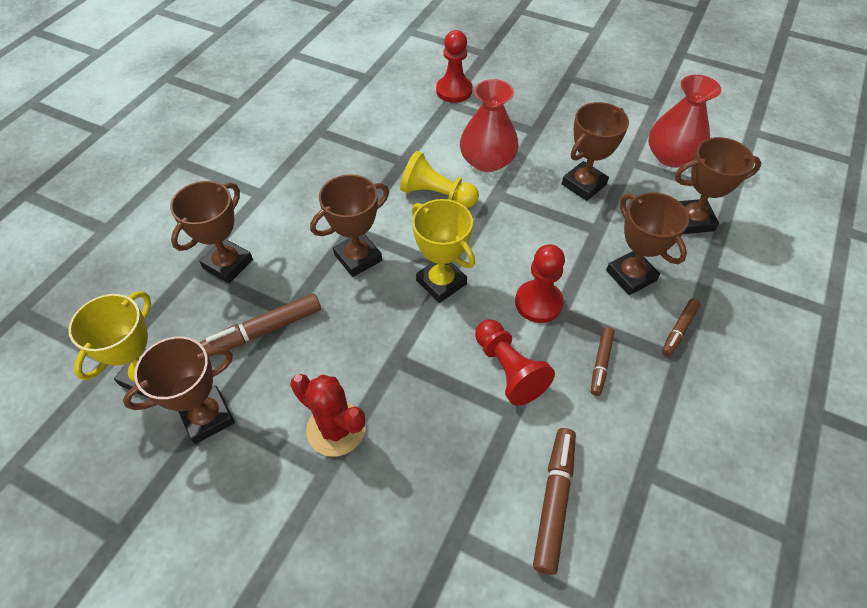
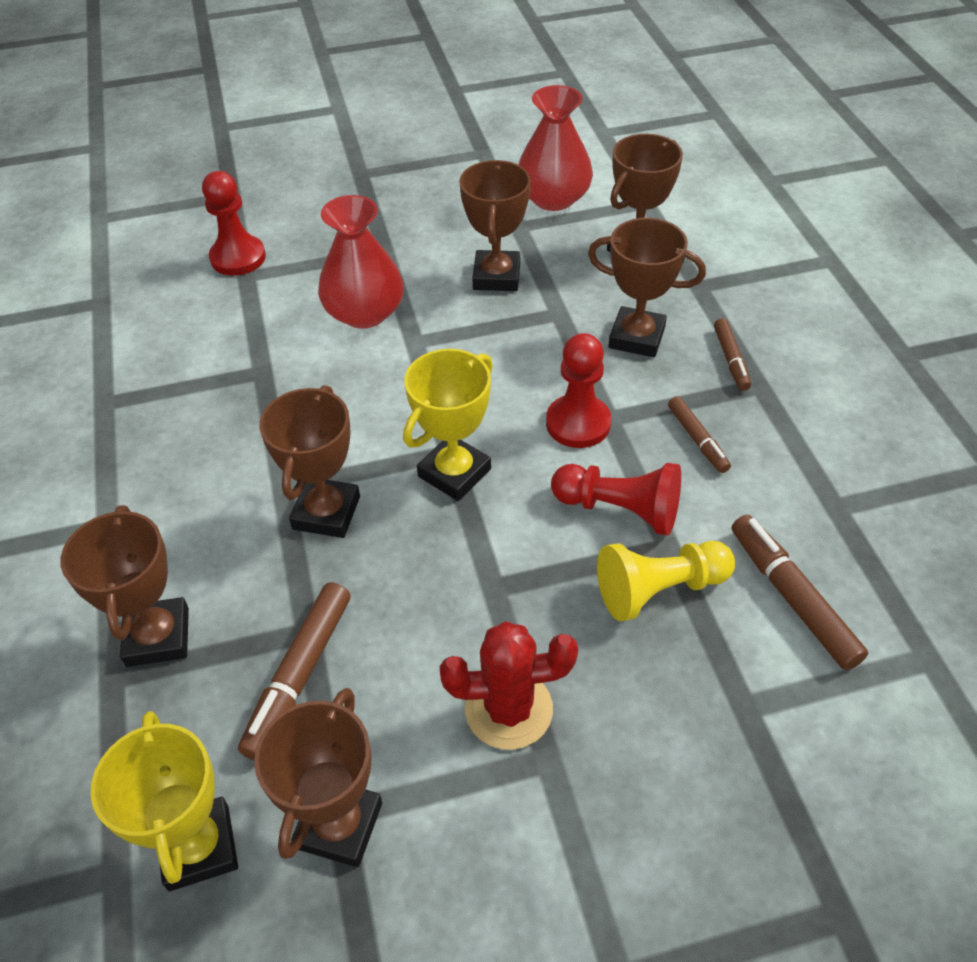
camera: 40 degrees left, 5 degrees down
(437, 195) = (345, 384): yellow pawn -> yellow pawn (659, 589)
(441, 282) = (454, 473): yellow trophy -> yellow trophy turned 60 degrees counterclockwise

